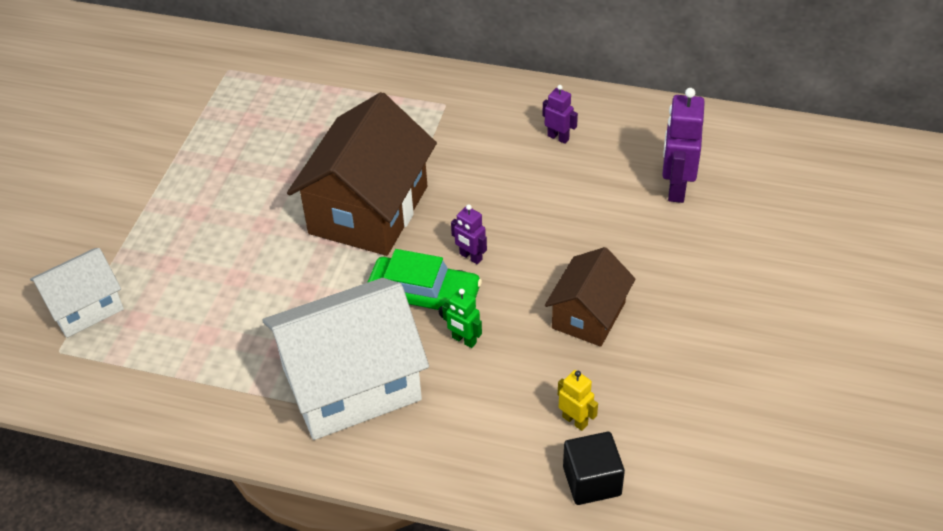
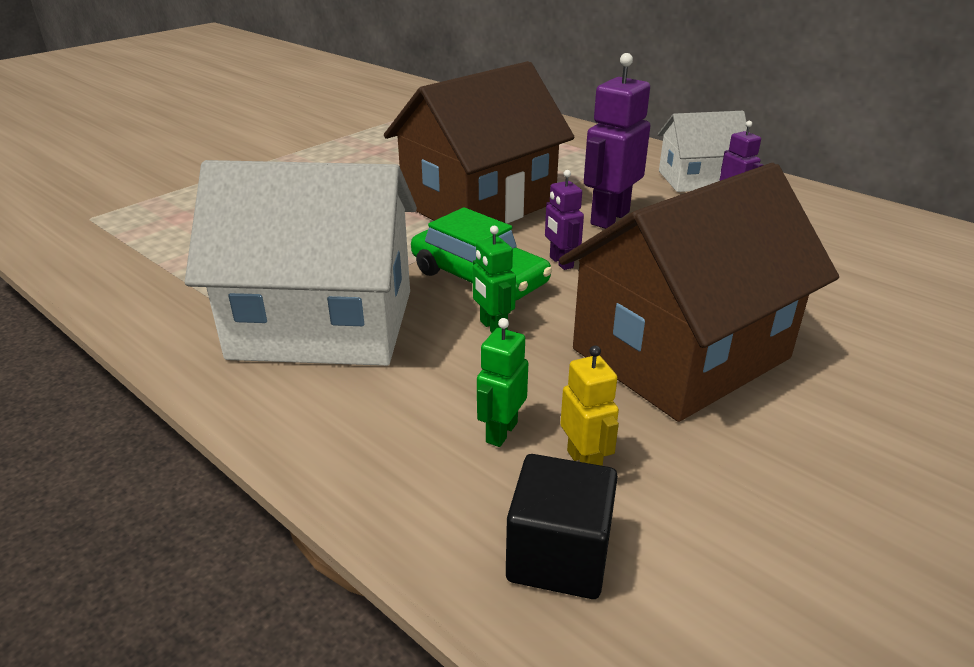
camera: 25 degrees right, 15 degrees down
(85, 307) = (150, 198): white house -> white house (697, 180)
(519, 420) = (501, 432): none -> green robot
(588, 315) = (680, 353): brown house -> brown house, size x1.75
(676, 188) = (872, 273): purple robot -> purple robot (609, 218)

